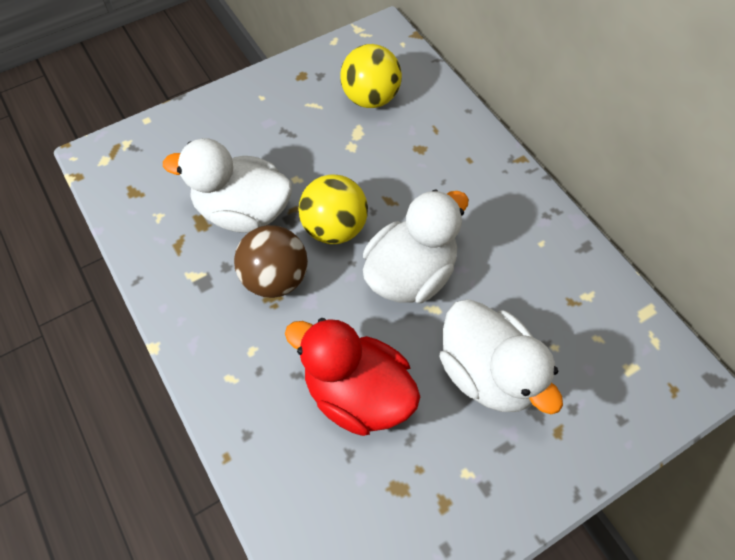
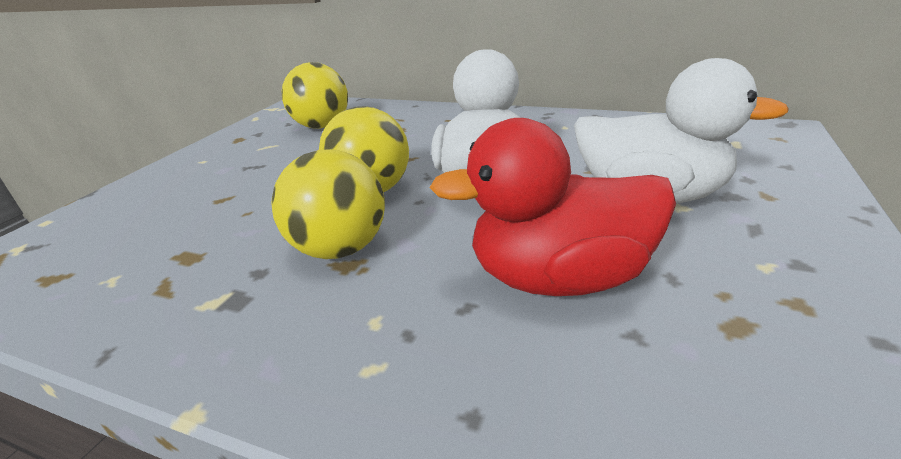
camera: 35 degrees left, 30 degrees down
(243, 211) = (245, 225): white duck -> none
(275, 278) = (340, 249): brown ball -> yellow ball

